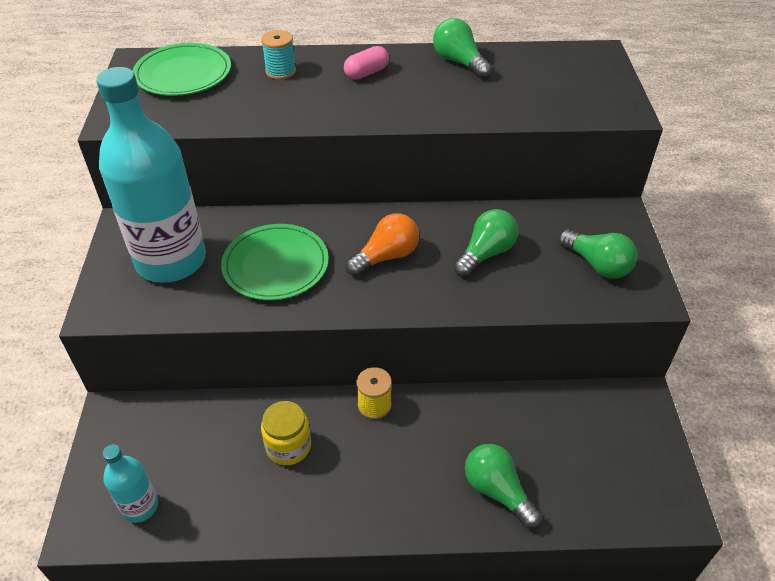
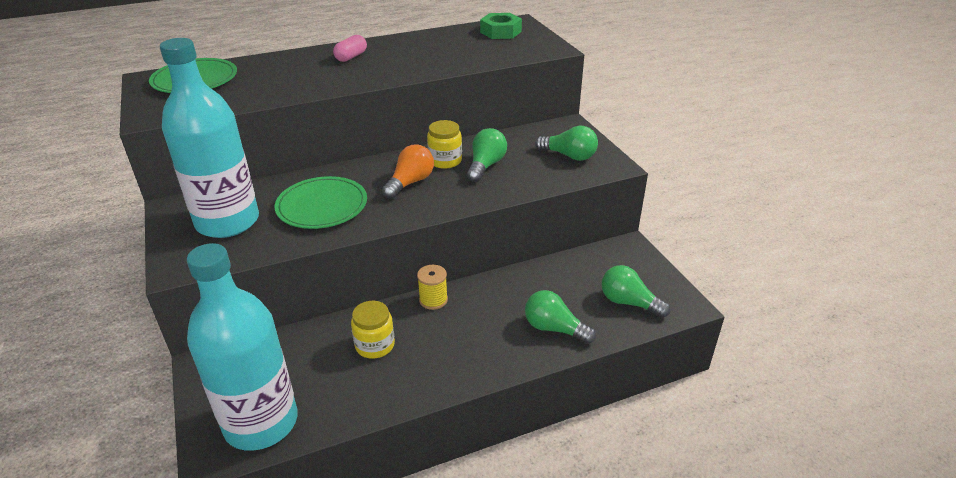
camera: 20 degrees left, 10 degrees down
(140, 506) = (261, 422): turquoise bottle -> turquoise bottle, size x2.18
(280, 71) = (280, 66): turquoise spool -> none
(440, 233) = (445, 161): none -> yellow jar
(459, 62) = (419, 41): green light bulb -> green light bulb (628, 302)
(568, 66) = (500, 32): none -> green nut

